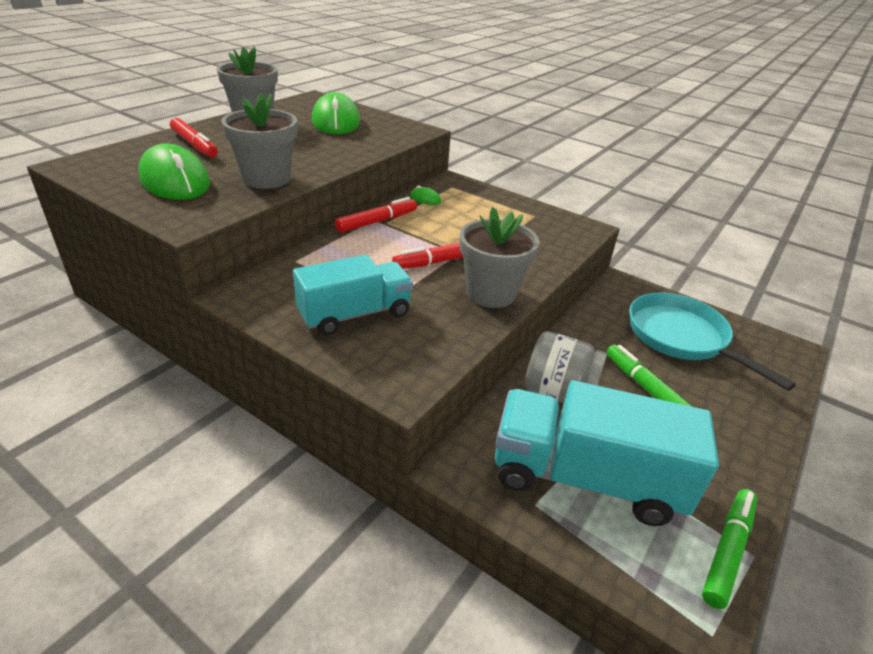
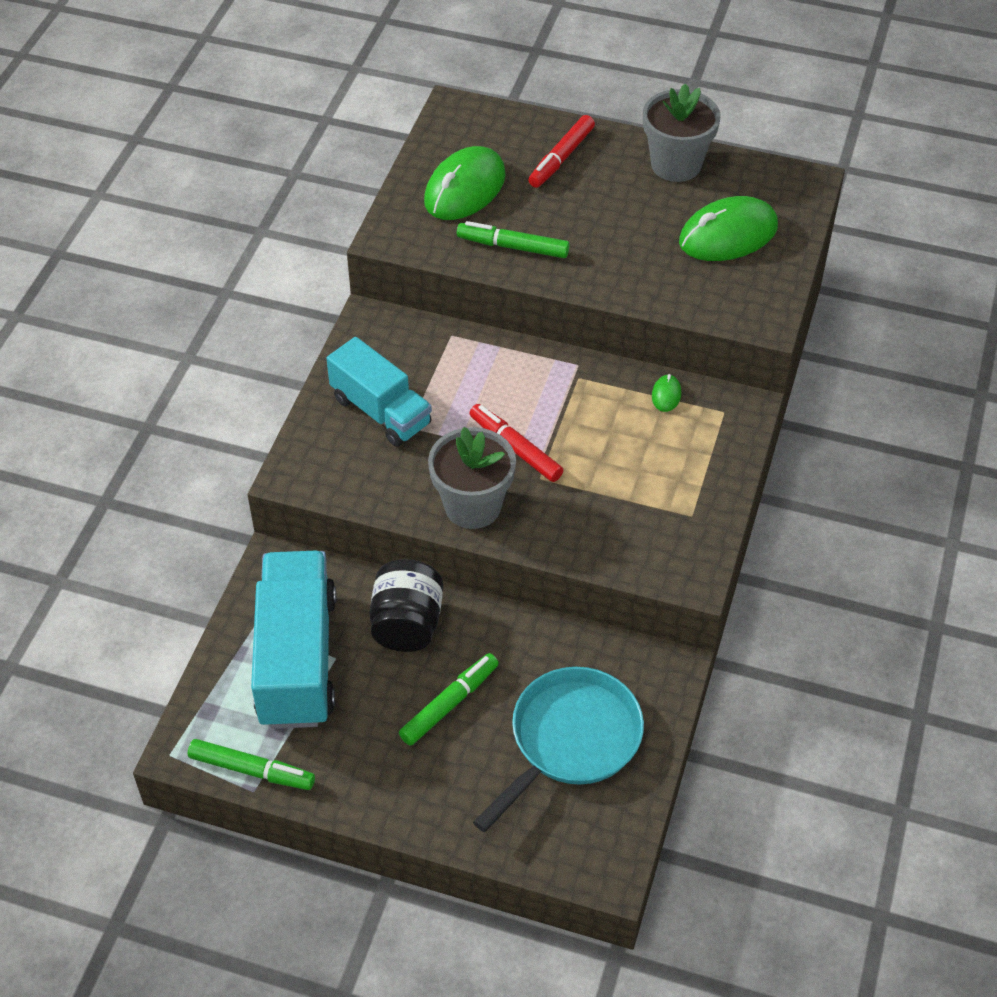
camera: 75 degrees right, 15 degrees up
(266, 179) = (513, 247): grey flower pot -> green marker
(377, 222) = (574, 369): red marker -> none
(558, 393) = (407, 624): grey jar -> black jar

